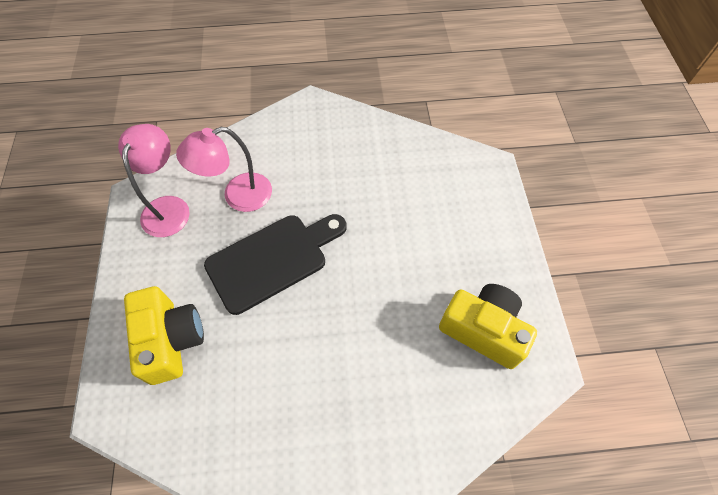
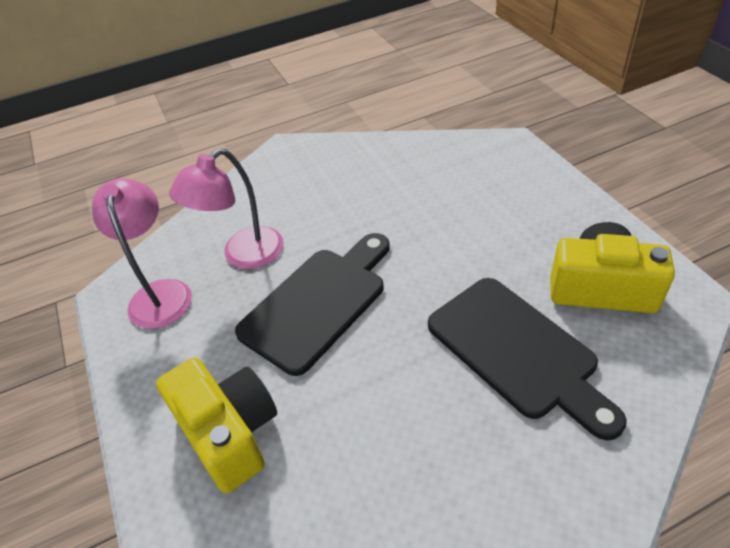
camera: 15 degrees left, 15 degrees down
(392, 358) = (517, 351): none -> black cutting board

